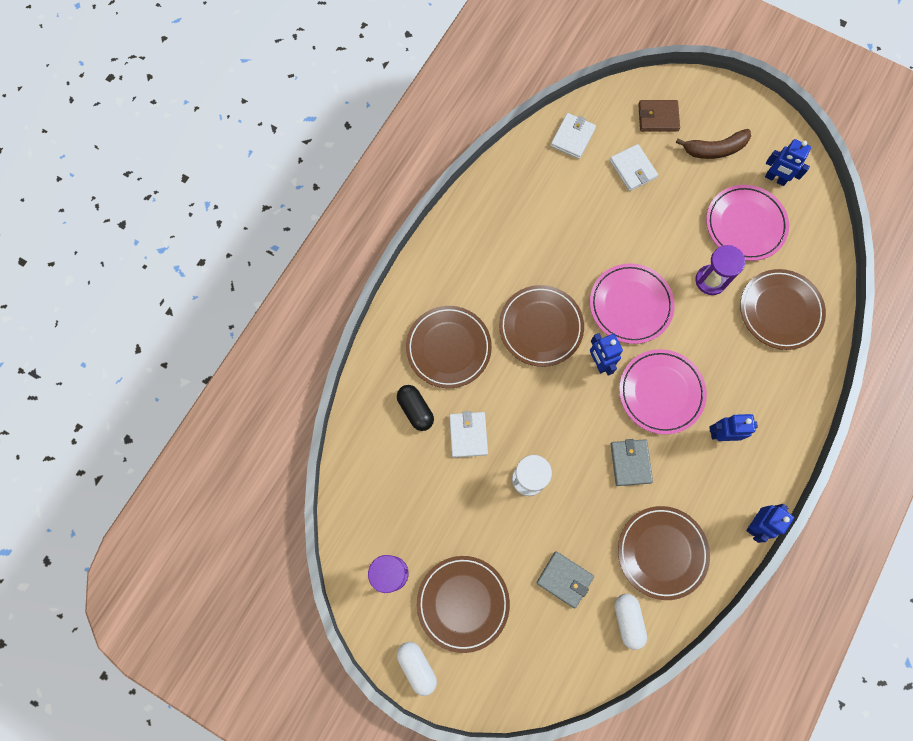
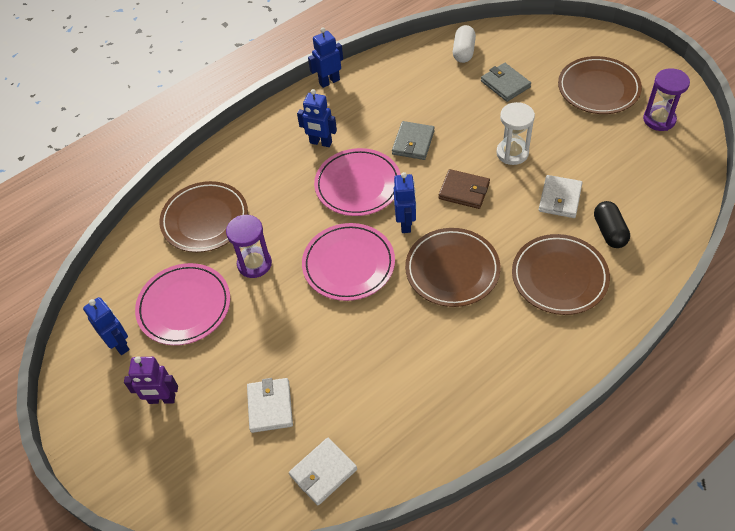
camera: 155 degrees left, 20 degrees down
(417, 667) = (647, 62): white capsule -> none
(658, 117) = (203, 463): brown wallet -> brown wallet (464, 191)
(662, 552) = (416, 82): brown plate -> none
(715, 149) = (162, 399): brown banana -> purple robot

